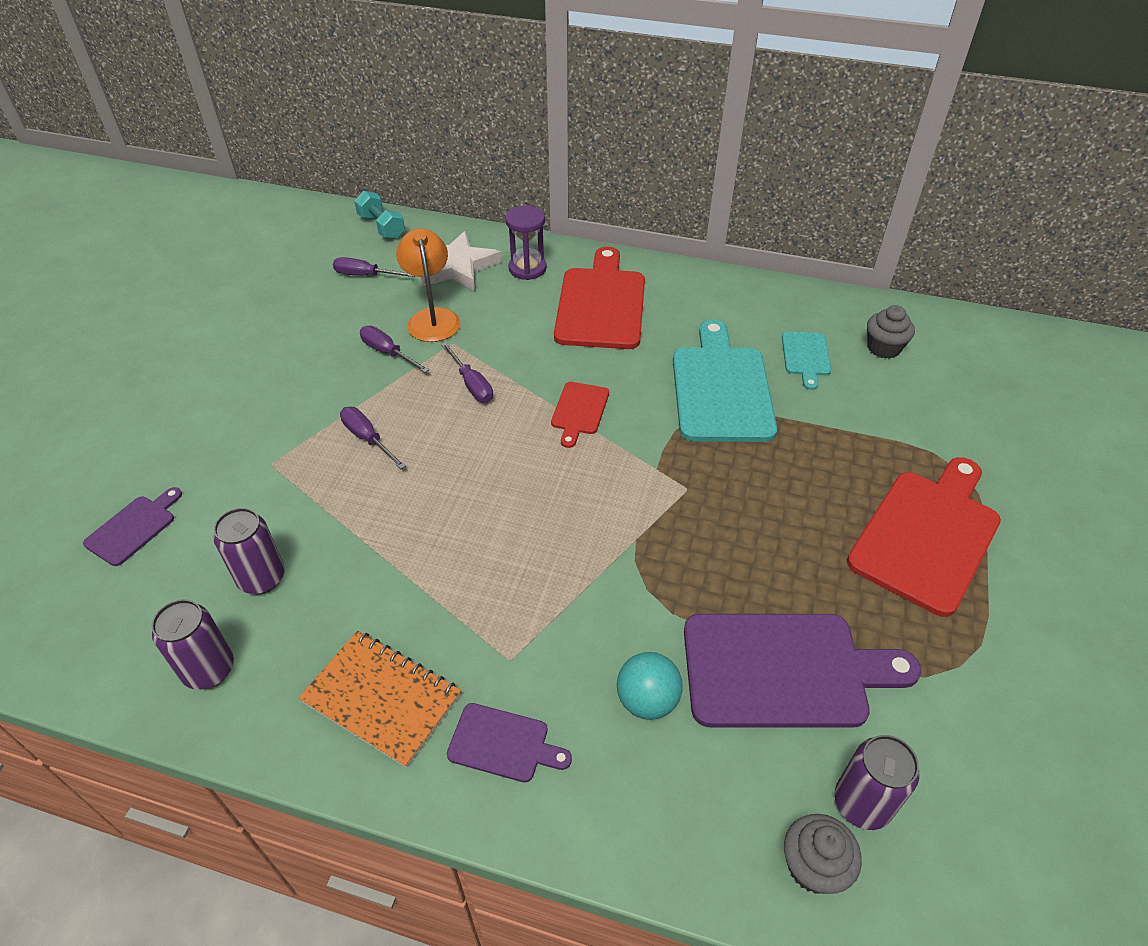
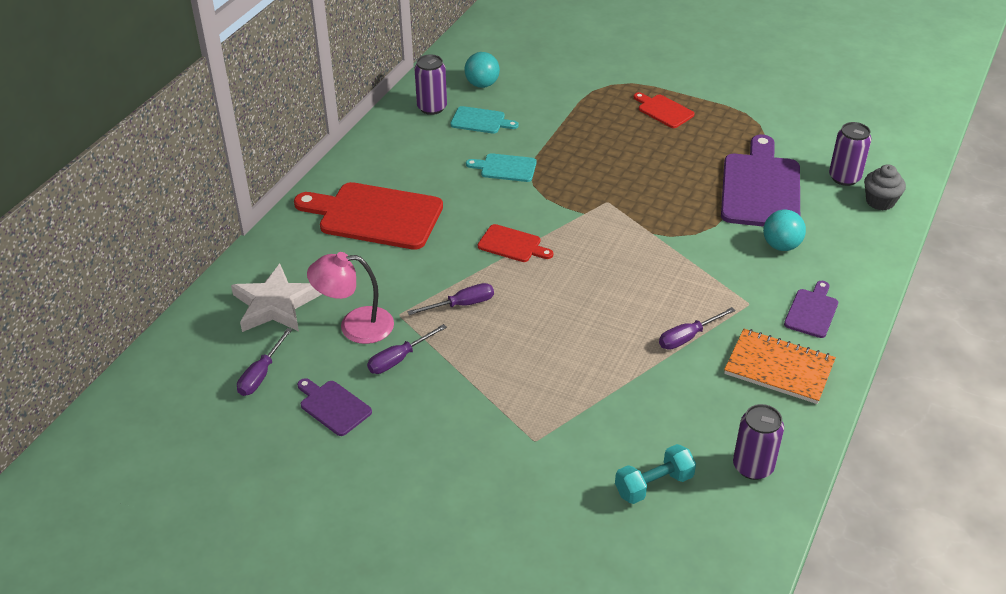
camera: 80 degrees left, 5 degrees down
(134, 528) = (599, 535): purple cutting board -> purple cutting board (333, 406)
(261, 578) = (666, 440): purple can -> purple can (432, 107)
(367, 438) = (516, 374): purple screwdriver -> purple screwdriver (688, 337)
(381, 227) = (170, 360): turquoise dumbbell -> turquoise dumbbell (653, 485)
(382, 698) = (779, 368): orange notebook -> orange notebook turned 75 degrees clockwise
(432, 318) = (355, 326): orange lamp -> pink lamp
(527, 269) = (300, 256): purple hourglass -> none
(721, 388) = (505, 168): turquoise cutting board -> turquoise cutting board, size x0.49
(883, 348) = (482, 84): grey cupcake -> turquoise ball
(927, 535) = (663, 110): red cutting board -> red cutting board, size x0.49

